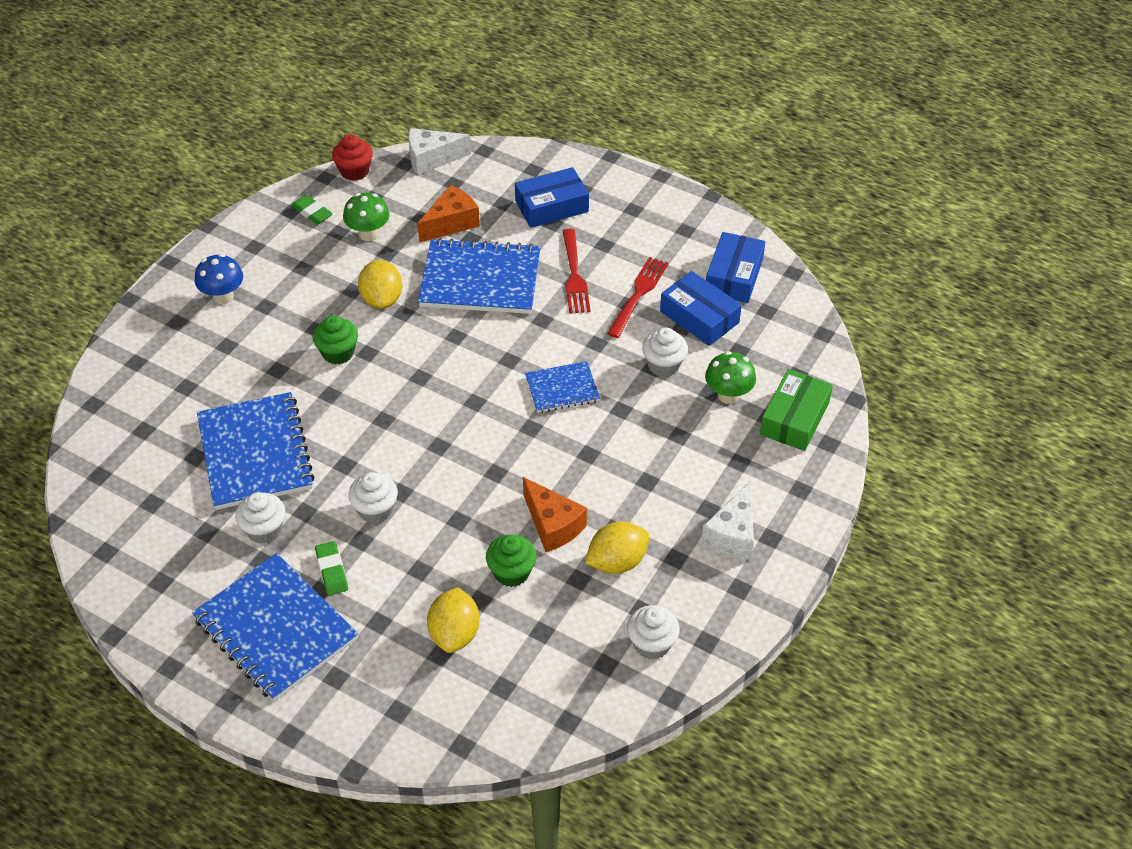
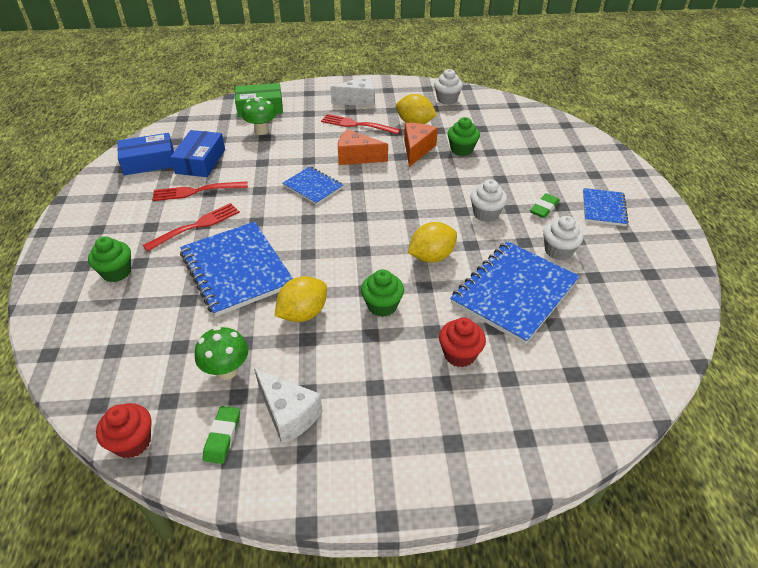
camera: 125 degrees left, 5 degrees down
(223, 296) = (392, 428): blue mushroom -> none
(237, 371) = (459, 354): none -> red cupcake
(275, 629) = (603, 208): blue notebook -> blue notebook, size x0.54
(432, 159) = (80, 387): white cheese -> white cheese (288, 414)
(451, 223) = (175, 321): orange cheese -> orange cheese (357, 157)
(454, 634) = (518, 151): yellow lemon -> yellow lemon (431, 257)
(551, 206) = (116, 272): blue box -> green cupcake
(663, 365) = (256, 159): white cupcake -> none
(665, 497) = (357, 125): none -> red fork

